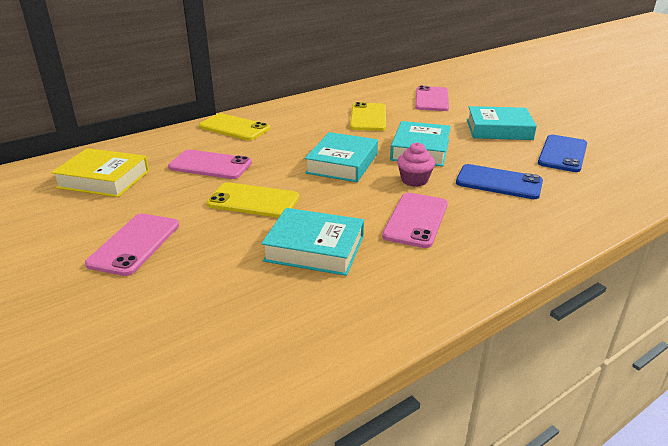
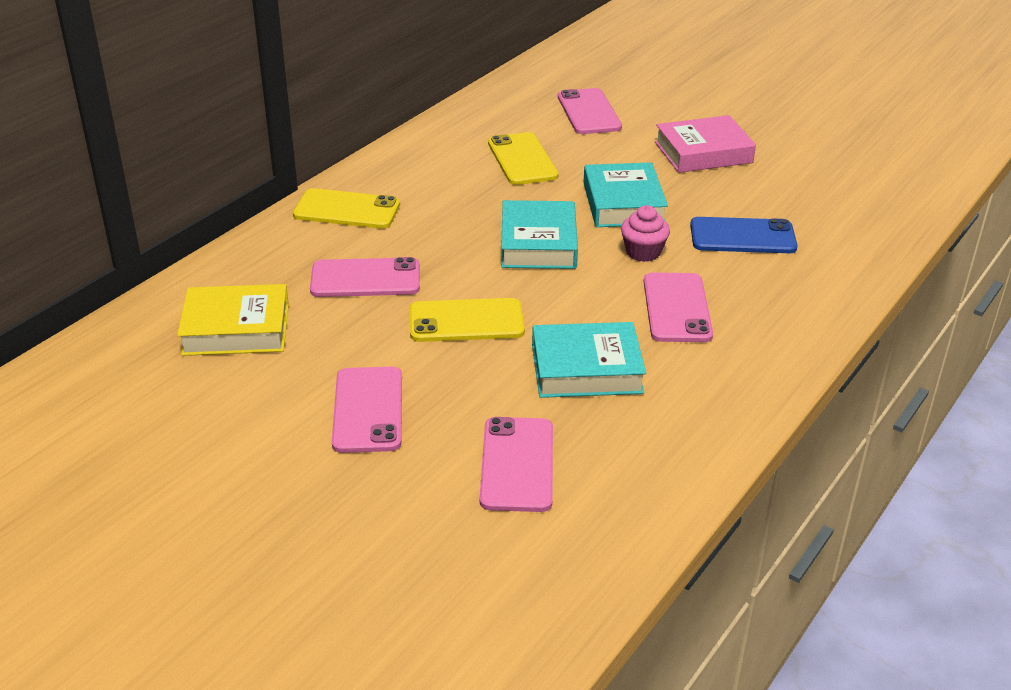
camera: 20 degrees left, 5 degrees up
(204, 307) = (517, 464): none -> pink phone
(499, 129) = (703, 152): turquoise book -> pink book
(562, 154) = (796, 179): blue phone -> none

